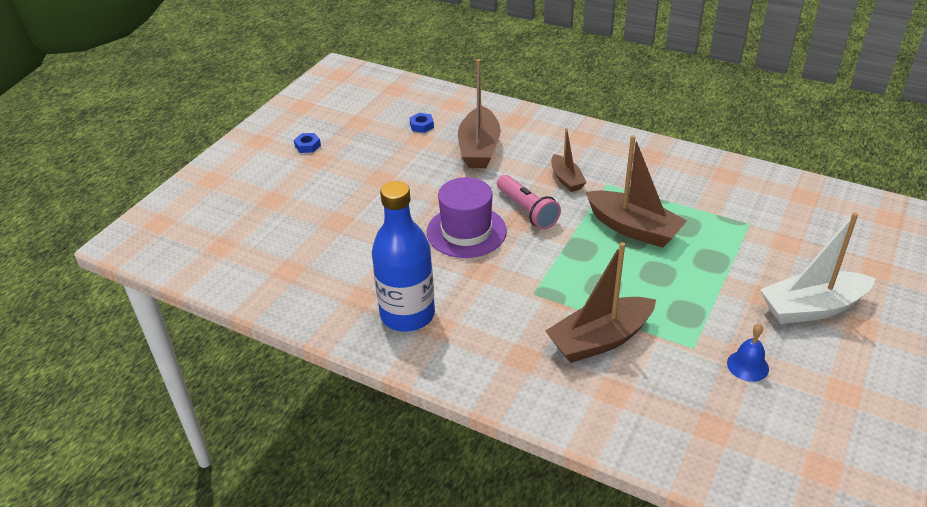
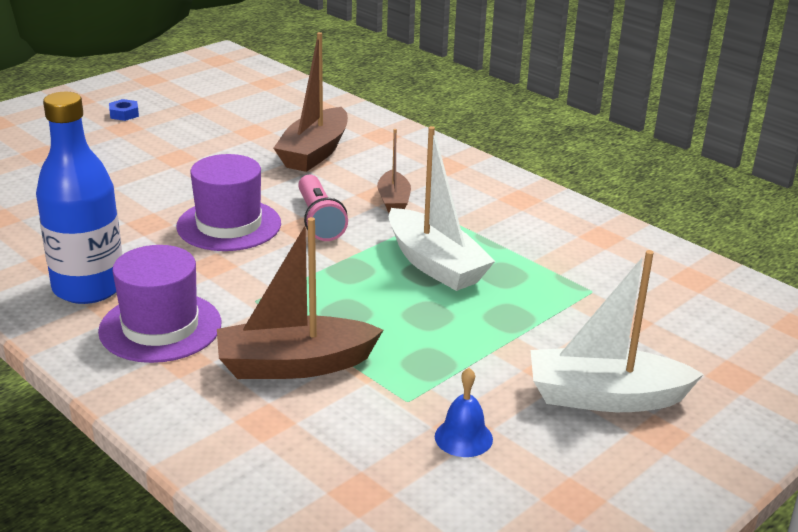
camera: 15 degrees right, 10 degrees down
(421, 126) = (267, 120): blue nut -> none
(485, 334) = (160, 327): none -> purple hat
(633, 228) = (435, 264): brown boat -> white boat

